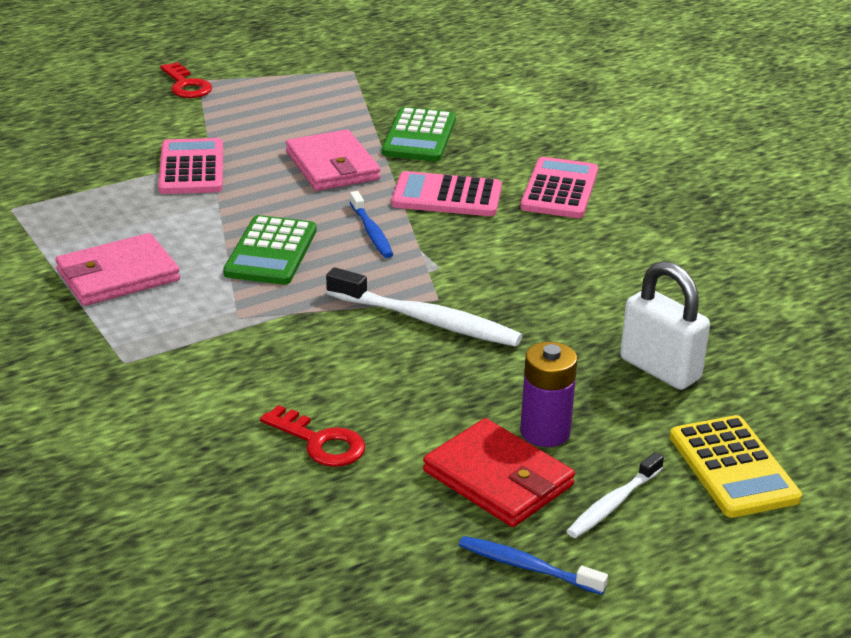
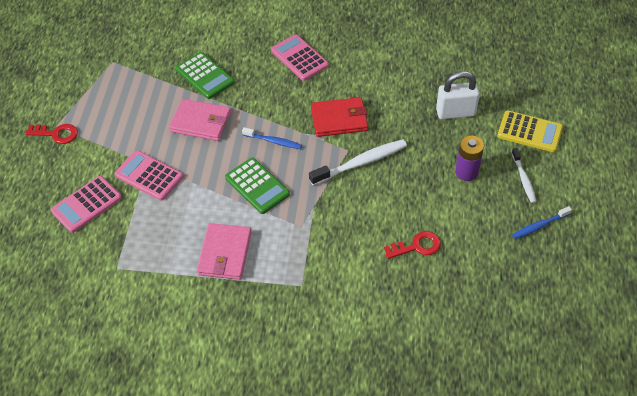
camera: 50 degrees left, 20 degrees up
(447, 196) = (268, 98): pink calculator -> pink calculator (86, 204)
(498, 478) = (483, 203): red wallet -> red wallet (339, 119)

